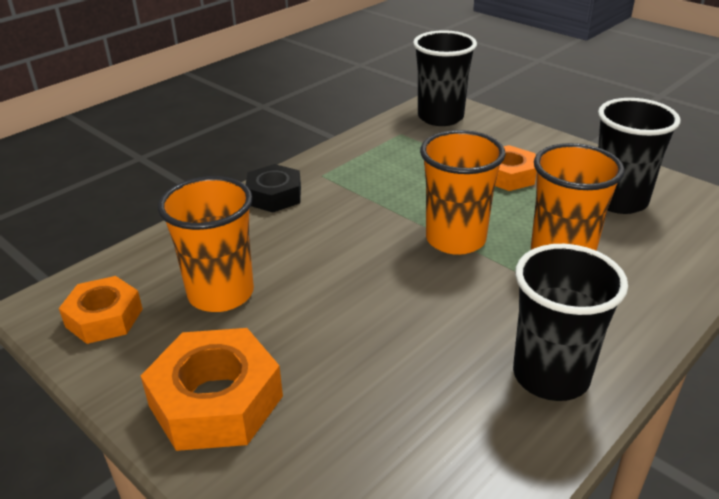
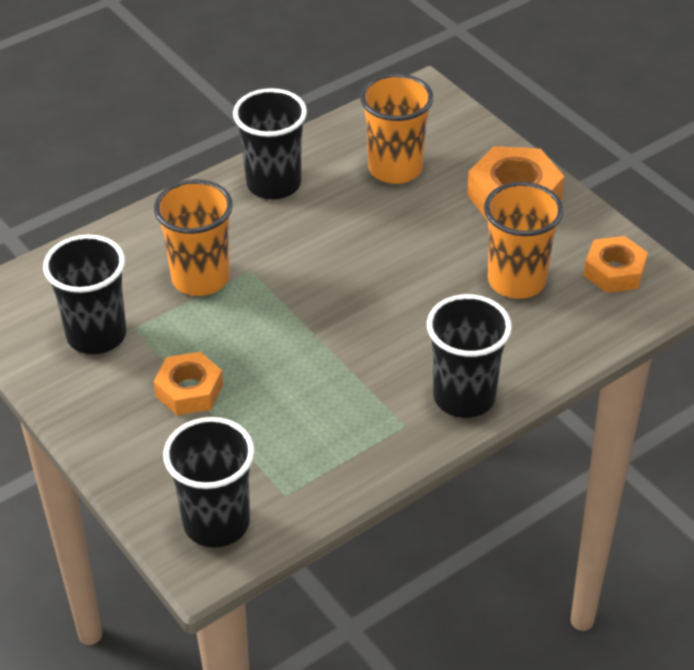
camera: 170 degrees left, 10 degrees up
(274, 196) = (464, 397): black nut -> black cup
(455, 239) = (288, 310): orange cup -> orange cup (395, 169)

